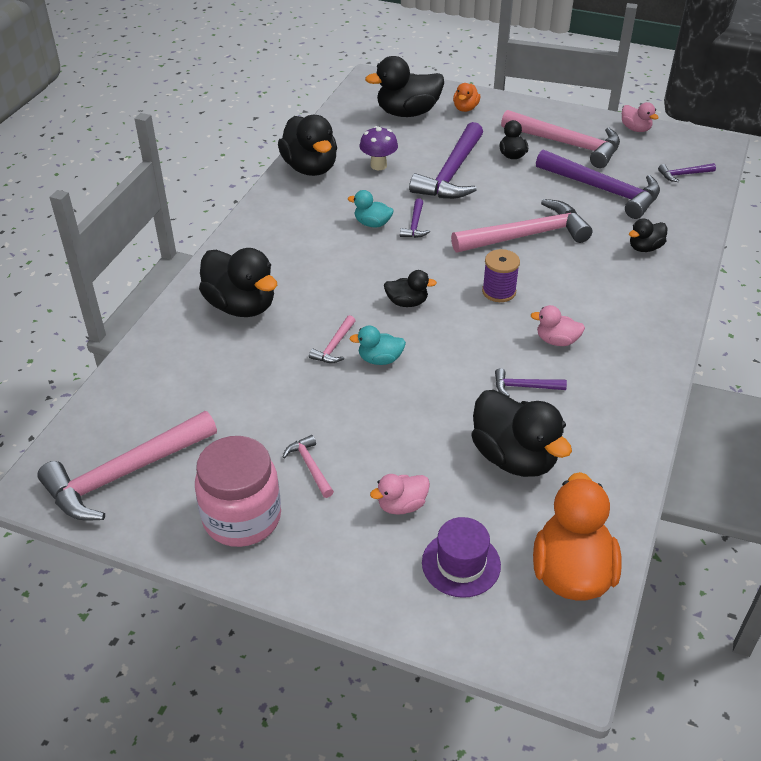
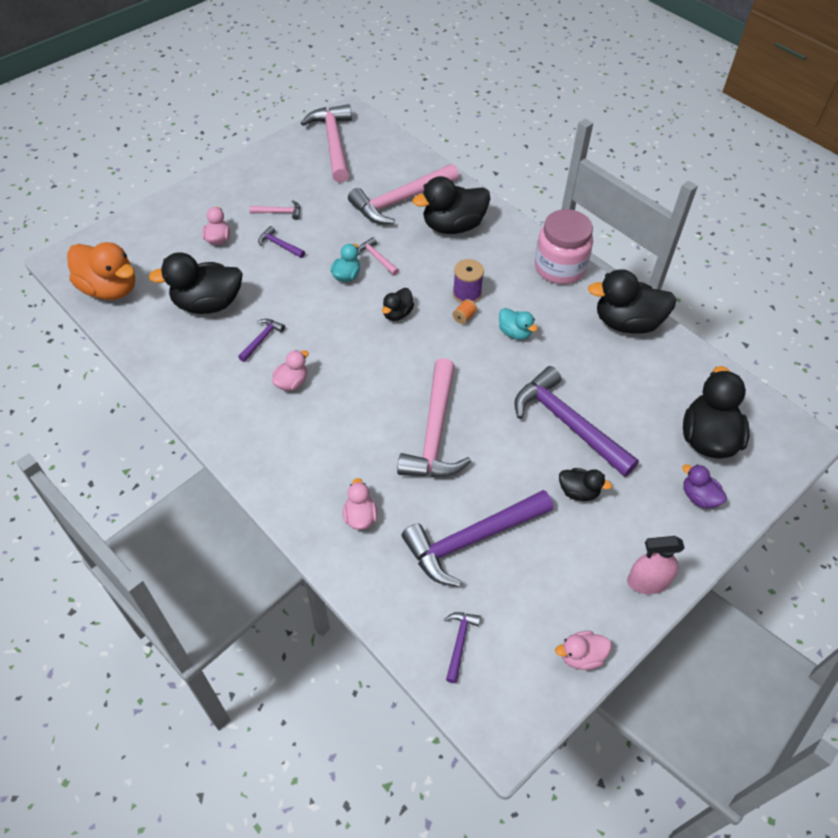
camera: 115 degrees right, 10 degrees up
(242, 518) = (265, 176): pink jar -> pink jar (559, 268)
(372, 224) = (514, 333): turquoise duck -> turquoise duck turned 90 degrees clockwise
(376, 258) = (464, 317): none -> orange spool
(378, 165) = (609, 373): purple mushroom -> none
(415, 224) = (497, 360): purple hammer -> purple hammer (279, 245)
(461, 564) = (158, 247): purple hat -> none
(465, 108) = (698, 497): orange duck -> purple duck
(499, 291) = (372, 375): purple spool -> purple spool (467, 294)
(555, 116) = (647, 582): none -> pink spray bottle
(566, 144) = (578, 557): pink hammer -> pink hammer (400, 201)
(645, 248) = (360, 517): black duck -> pink duck

